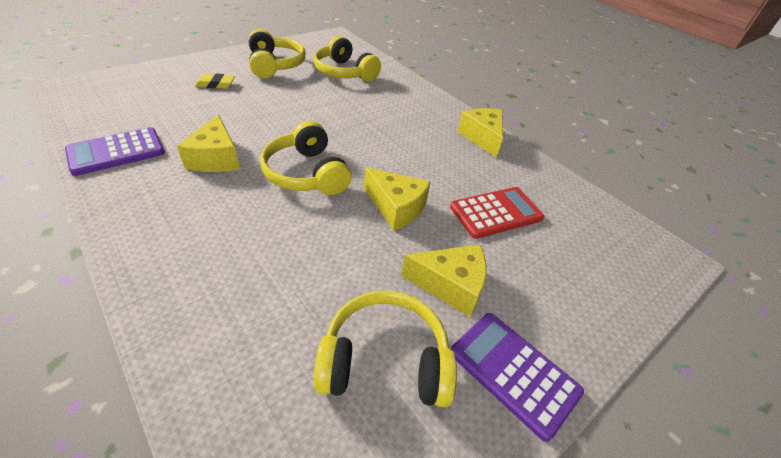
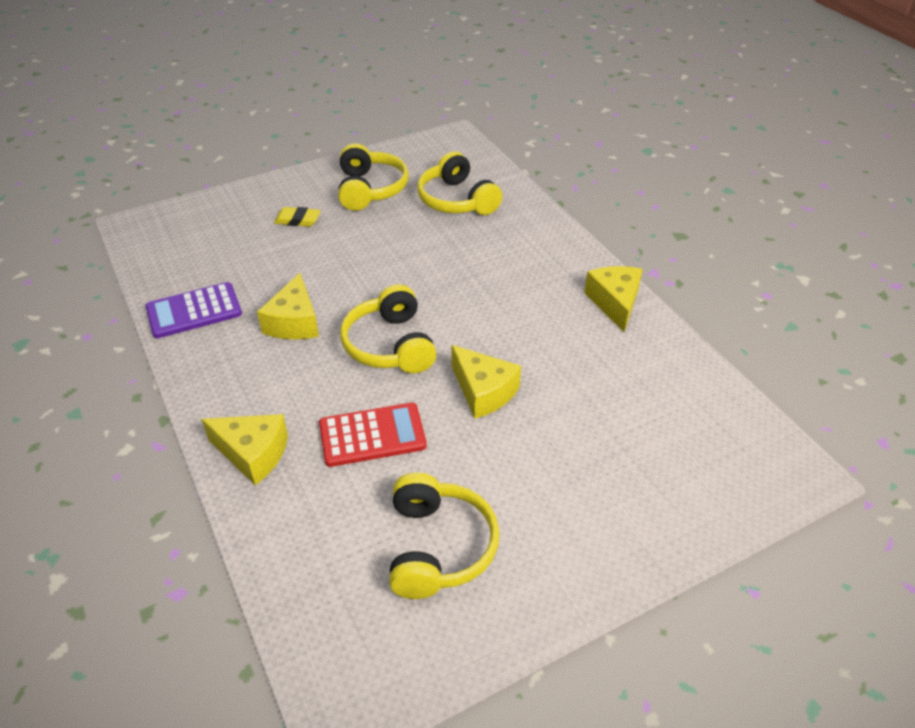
camera: 15 degrees right, 0 degrees up
(384, 360) = (438, 547): yellow headphones -> yellow headphones turned 75 degrees clockwise
(450, 285) = (522, 482): yellow cheese -> yellow cheese (253, 454)
(496, 213) = (599, 404): red calculator -> red calculator (372, 435)
(513, 372) = (562, 571): purple calculator -> none

